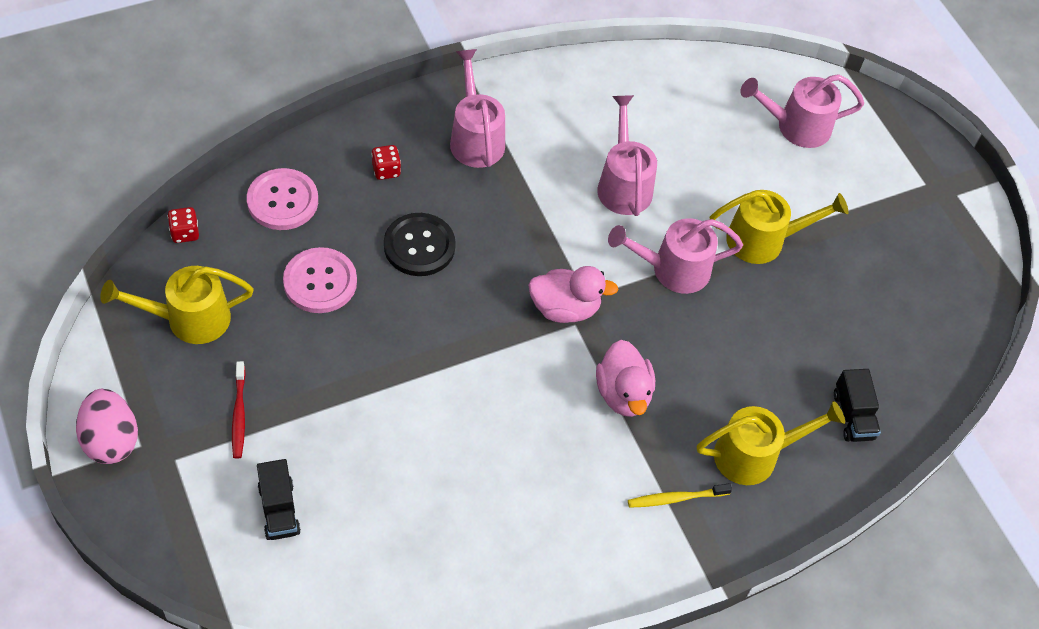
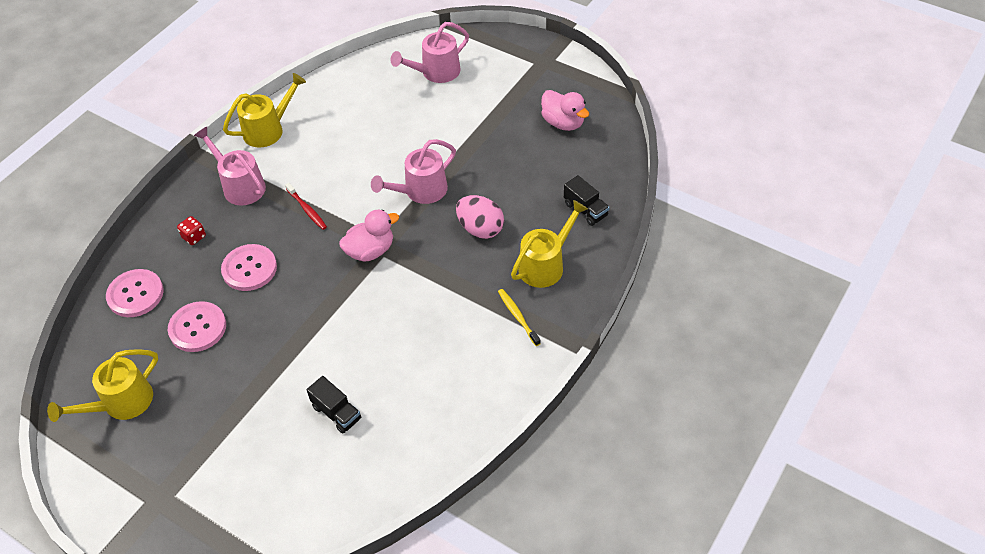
camera: 25 degrees left, 5 degrees down
(111, 440) = (120, 511): pink egg -> pink egg (480, 229)
(185, 233) = (79, 352): red dice -> none
(239, 414) = (200, 440): red toothbrush -> red toothbrush (307, 209)
(279, 509) = (270, 480): black truck -> black truck (336, 413)
(419, 246) = (249, 269): black button -> pink button
(623, 184) = (355, 160): pink watering can -> none
(623, 393) = (442, 278): pink duck -> pink duck (563, 123)
(676, 498) = (518, 317): yellow toothbrush -> yellow toothbrush turned 105 degrees clockwise
(764, 240) = (463, 144): yellow watering can -> yellow watering can (268, 129)

